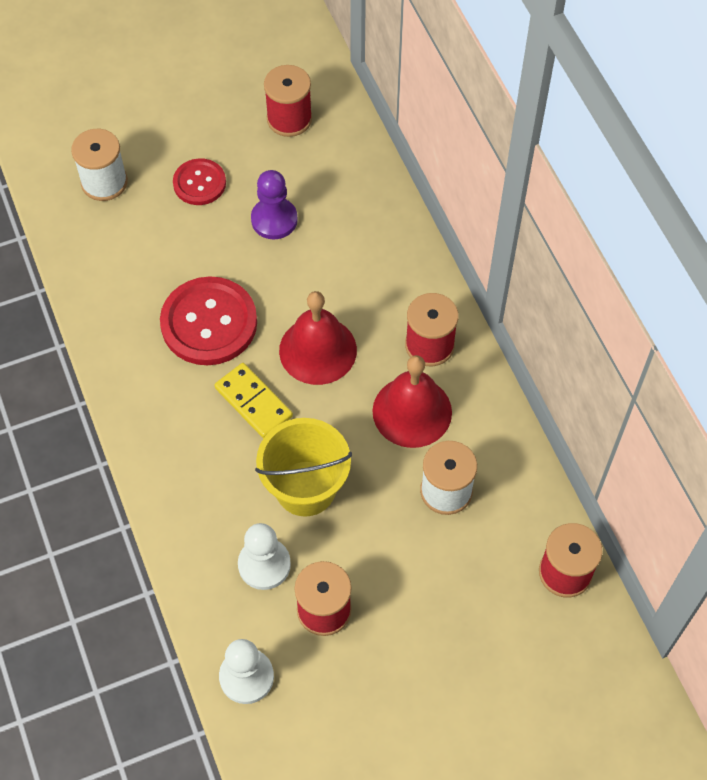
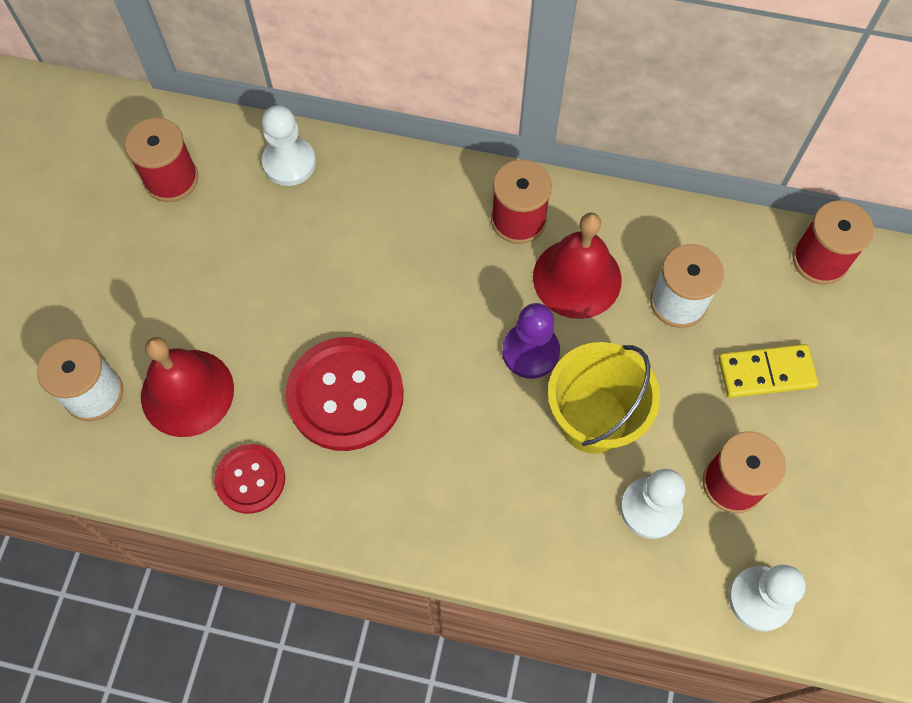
camera: 55 degrees left, 5 degrees up
(199, 183) = (175, 304): red button -> red button (250, 479)
(254, 402) = (466, 409): yellow domino -> yellow domino (766, 372)
(274, 220) = (275, 264): purple pawn -> purple pawn (530, 352)
(318, 350) = (452, 316): red bell -> red bell (187, 392)
(358, 177) = (289, 163): none -> white pawn

